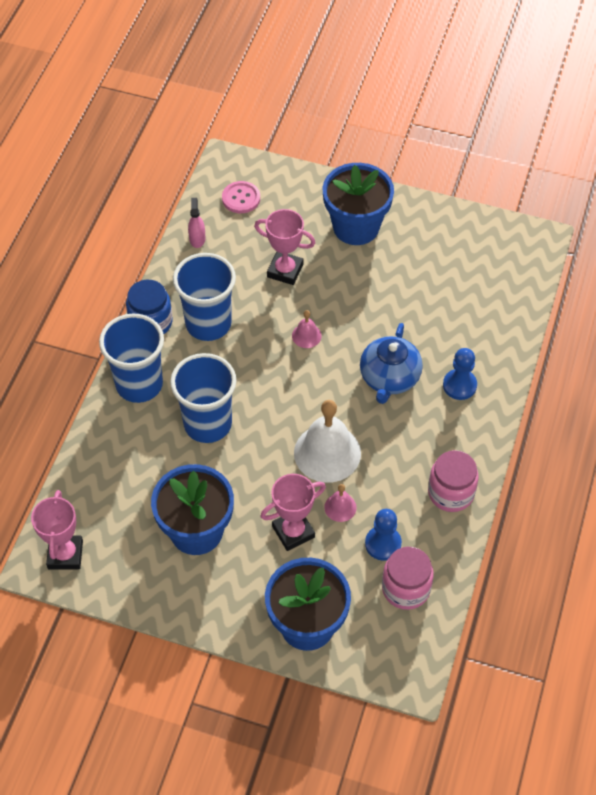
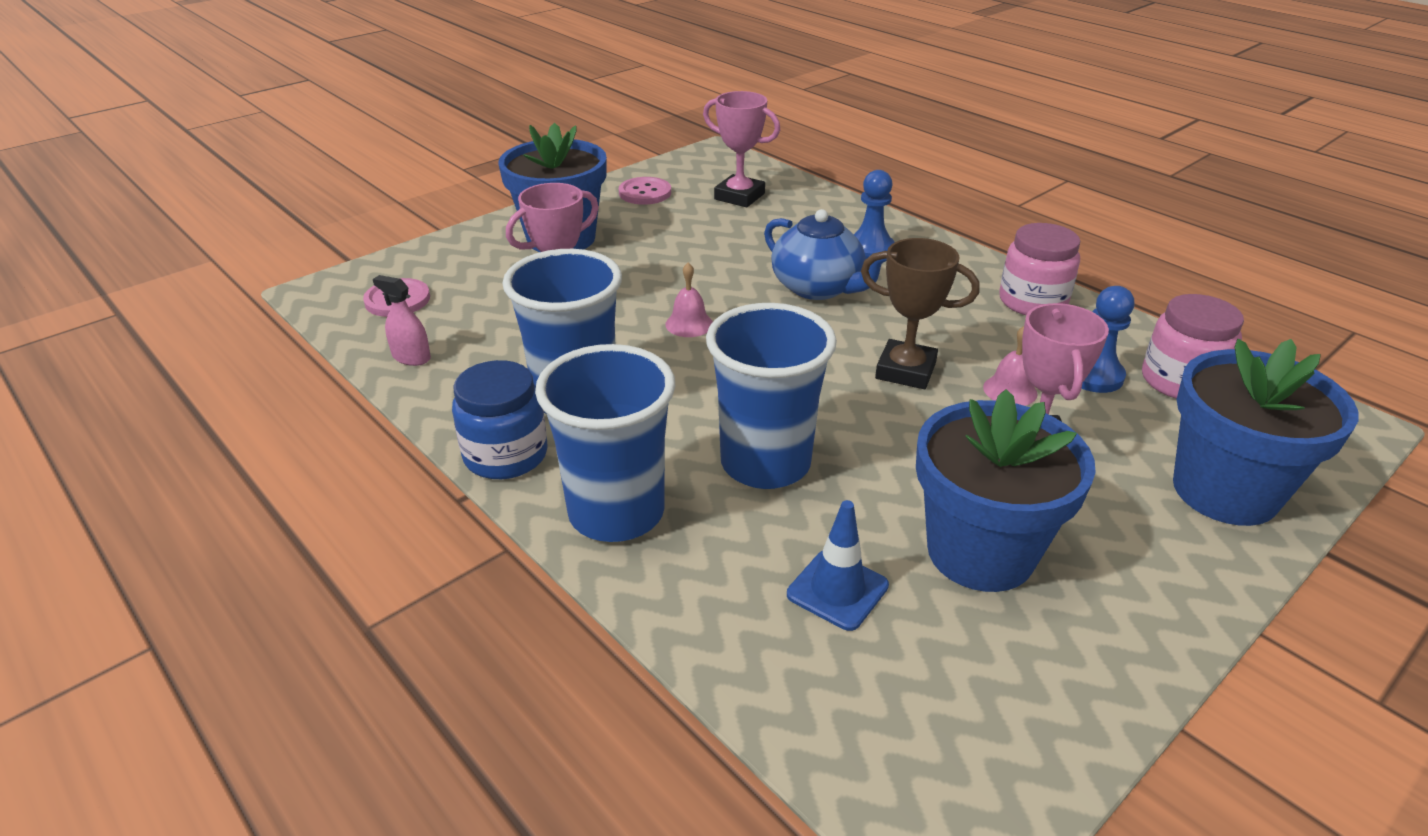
camera: 60 degrees left, 20 degrees down
(65, 555) = (944, 777): pink trophy -> pink trophy (739, 196)
(140, 485) = (837, 590): none -> blue traffic cone
(327, 453) = (905, 371): white bell -> brown trophy
(446, 234) = (645, 193): none -> pink button

